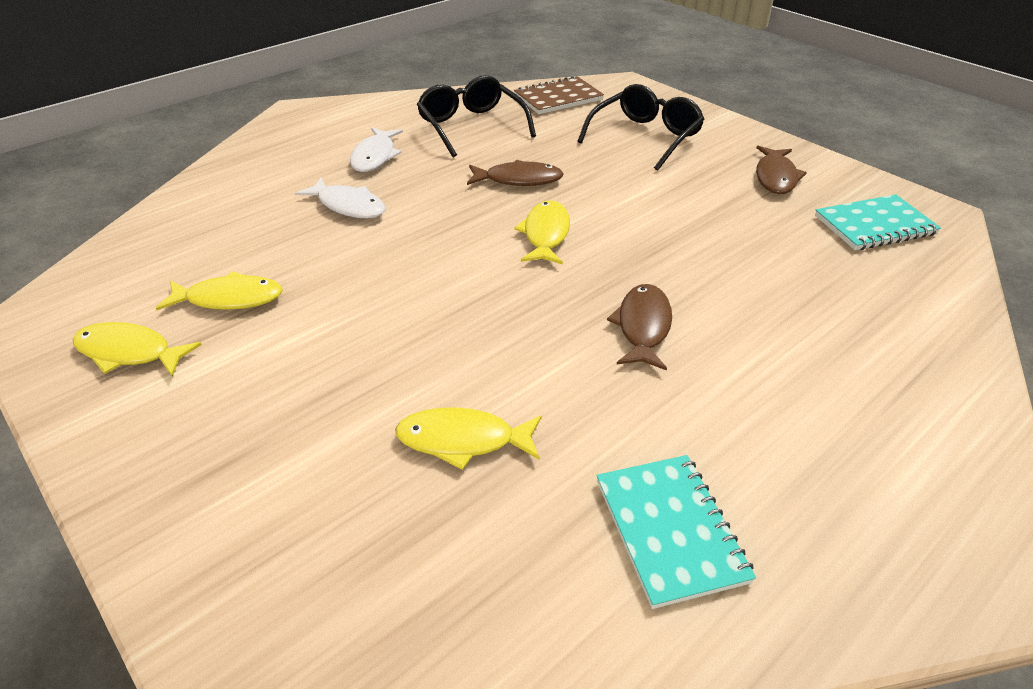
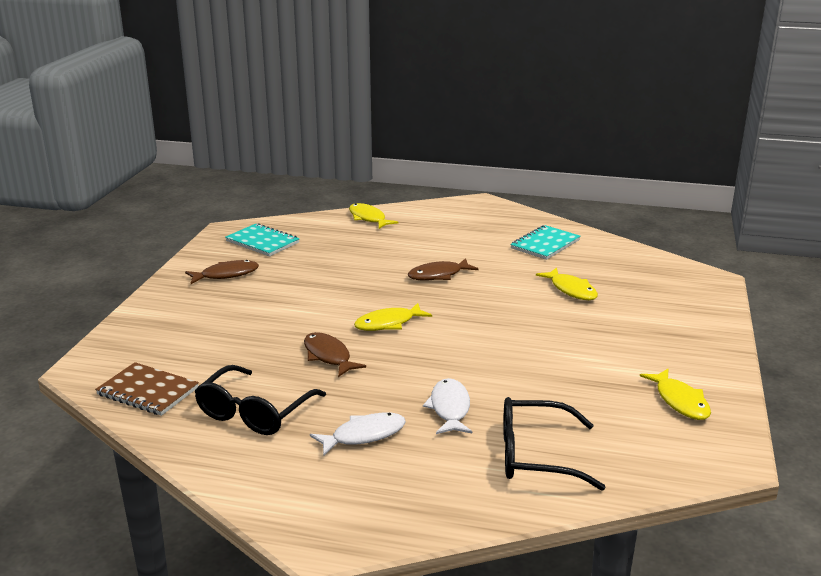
camera: 125 degrees left, 15 degrees down
(229, 299) = (598, 396): yellow fish -> yellow fish (368, 218)
(645, 137) = (201, 330): black glasses -> black glasses (535, 456)

